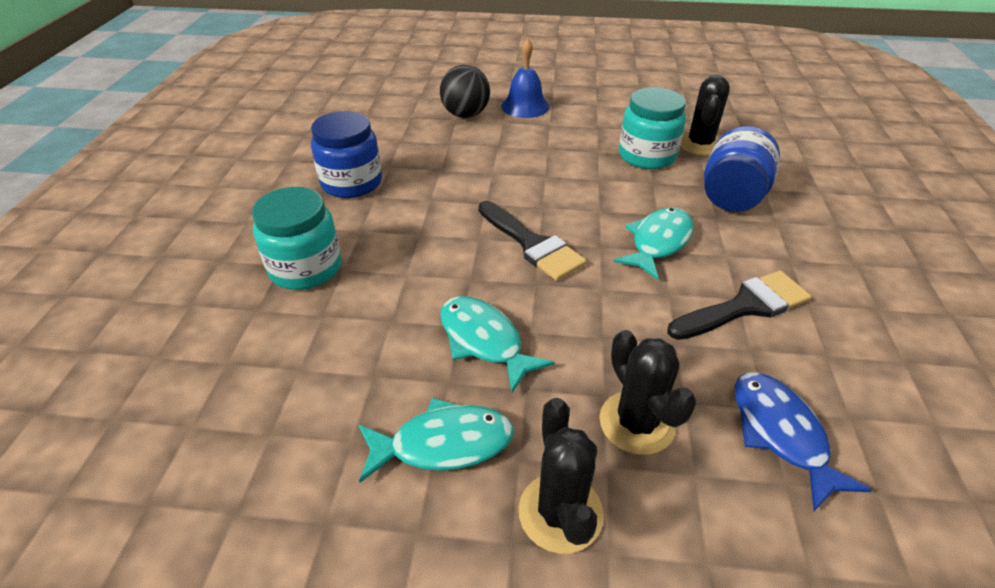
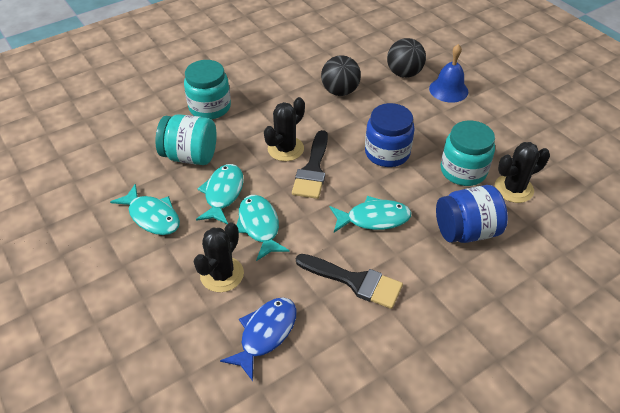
camera: 50 degrees right, 5 degrees up
(352, 183) = (286, 77): blue jar -> blue jar (387, 153)
(372, 335) = (190, 156): none -> turquoise jar
(432, 162) = (340, 91): none -> black ball
(560, 512) = (149, 273): black cactus -> black cactus (285, 149)
(580, 338) = (259, 226): none -> turquoise fish

